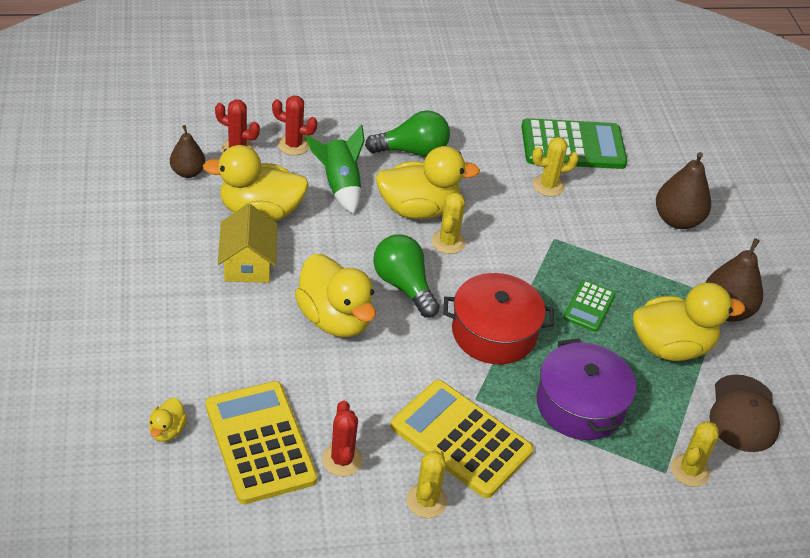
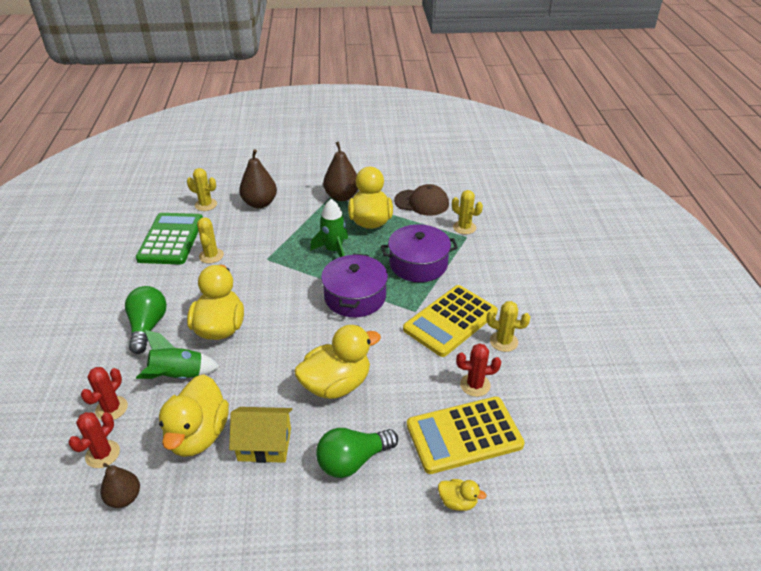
camera: 80 degrees left, 5 degrees down
(404, 286) = (304, 341): green light bulb -> green light bulb (353, 461)
(448, 242) = (260, 313): yellow cactus -> yellow cactus (206, 205)
(494, 332) = (355, 297): red pot -> purple pot
(589, 306) = (333, 250): green calculator -> green rocket

